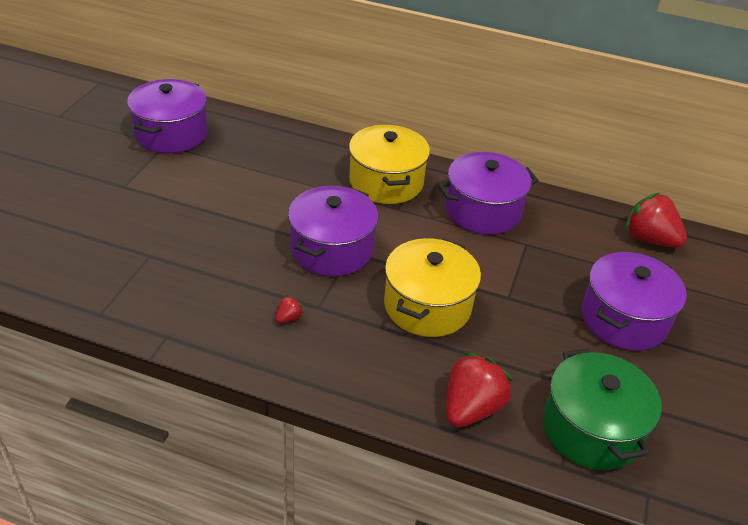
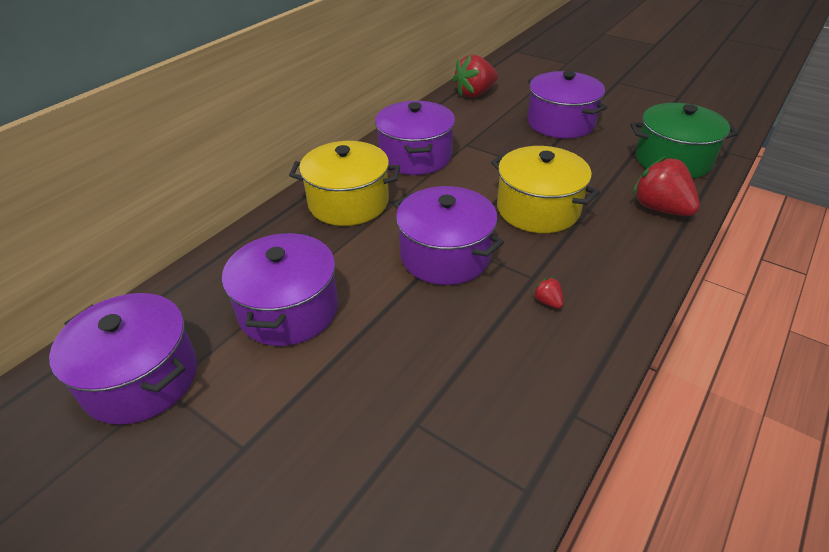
camera: 70 degrees left, 0 degrees up
(244, 178) = (288, 310): none -> purple pot

